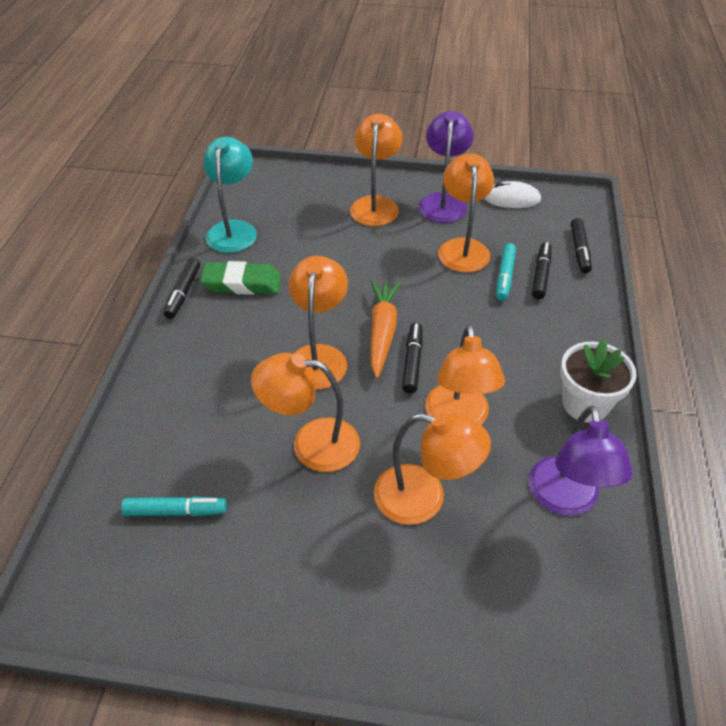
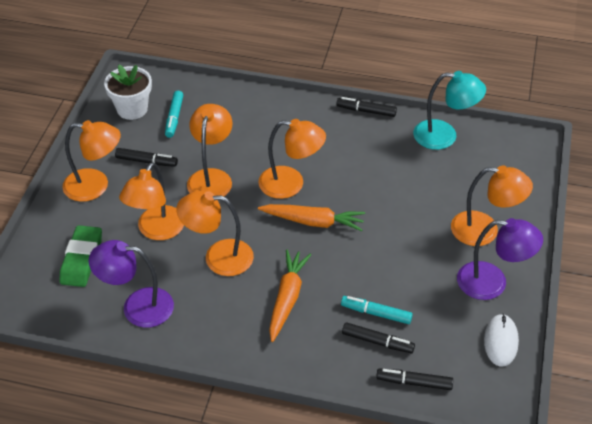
camera: 95 degrees right, 0 degrees up
(242, 283) = (375, 142): green eraser -> green eraser (82, 259)
(412, 362) = (278, 237): black marker -> black marker (146, 161)
(462, 248) = (419, 288): orange lamp -> orange lamp (95, 186)
(505, 347) = (287, 298): none -> orange carrot
(585, 404) = (219, 339): white flower pot -> white flower pot (132, 109)

